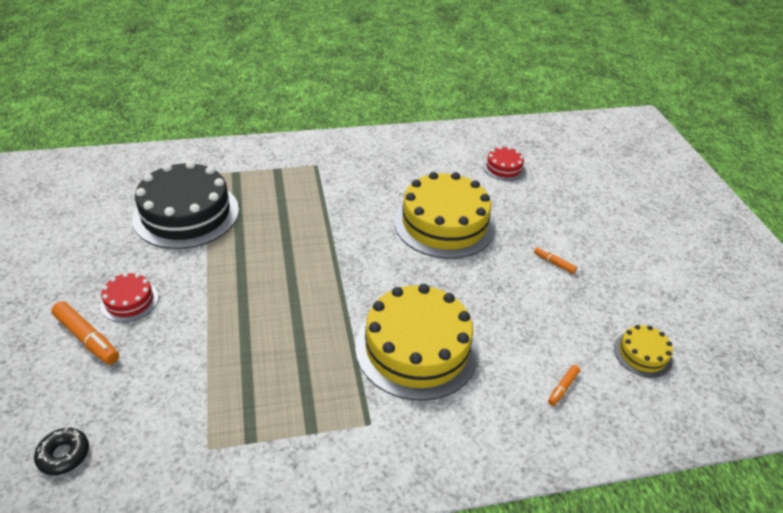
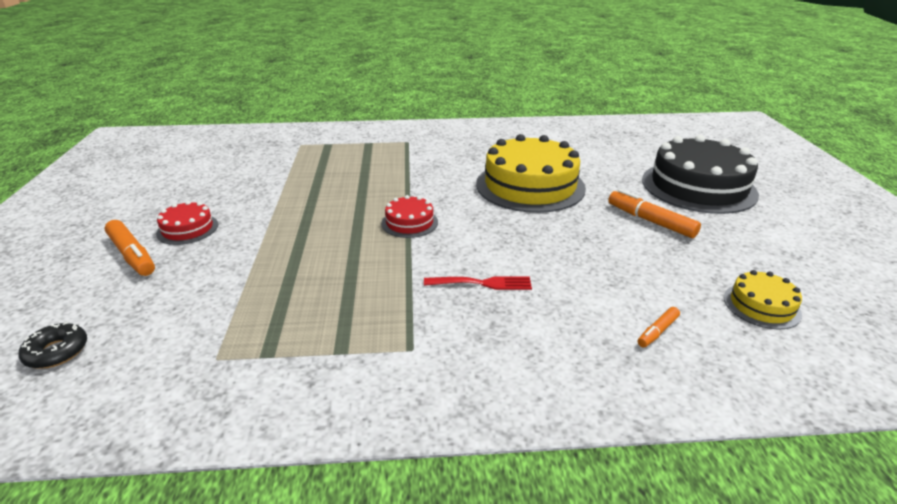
camera: 10 degrees right, 10 degrees down
(186, 213) = (270, 170): black cake -> black cake (698, 187)
(417, 348) = (482, 283): yellow cake -> red fork
(504, 168) = (599, 149): red cake -> red cake (409, 222)
(554, 263) = (650, 221): orange marker -> orange marker, size x1.84

